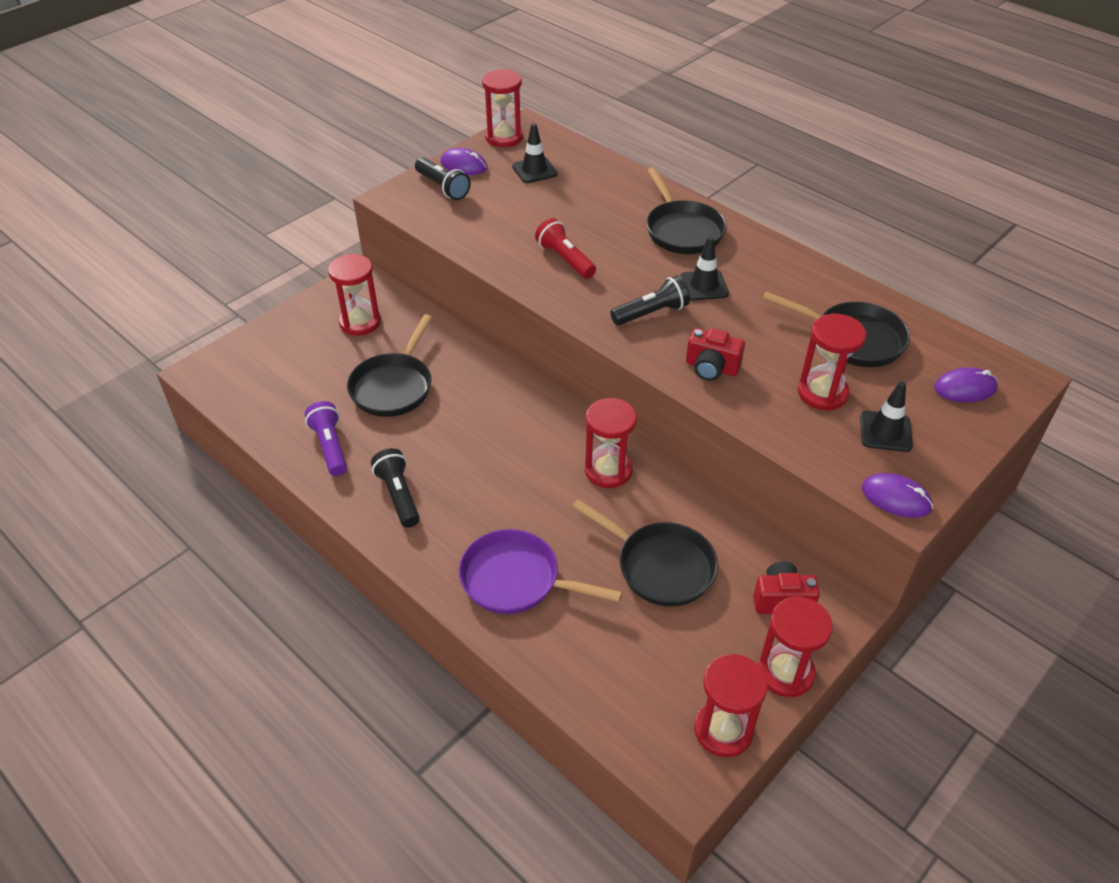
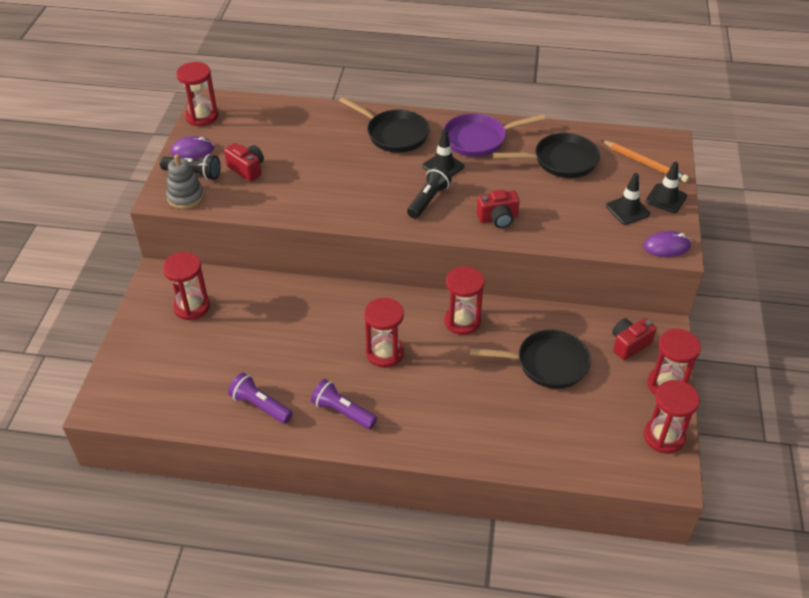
camera: 35 degrees left, 0 degrees up
(393, 386) = (264, 340): black pan -> none
(398, 495) = (342, 412): black flashlight -> purple flashlight
(414, 205) = (185, 197): none -> grey stacking toy
(496, 204) = (247, 169): none -> red camera
(516, 580) = (471, 421): purple pan -> purple pan (479, 139)
(534, 170) = (250, 133): black traffic cone -> black traffic cone (666, 198)
(565, 259) = (336, 188): red flashlight -> none
(822, 393) = (574, 203): red hourglass -> red hourglass (385, 353)
(965, 388) = (645, 163): purple mouse -> orange pencil

